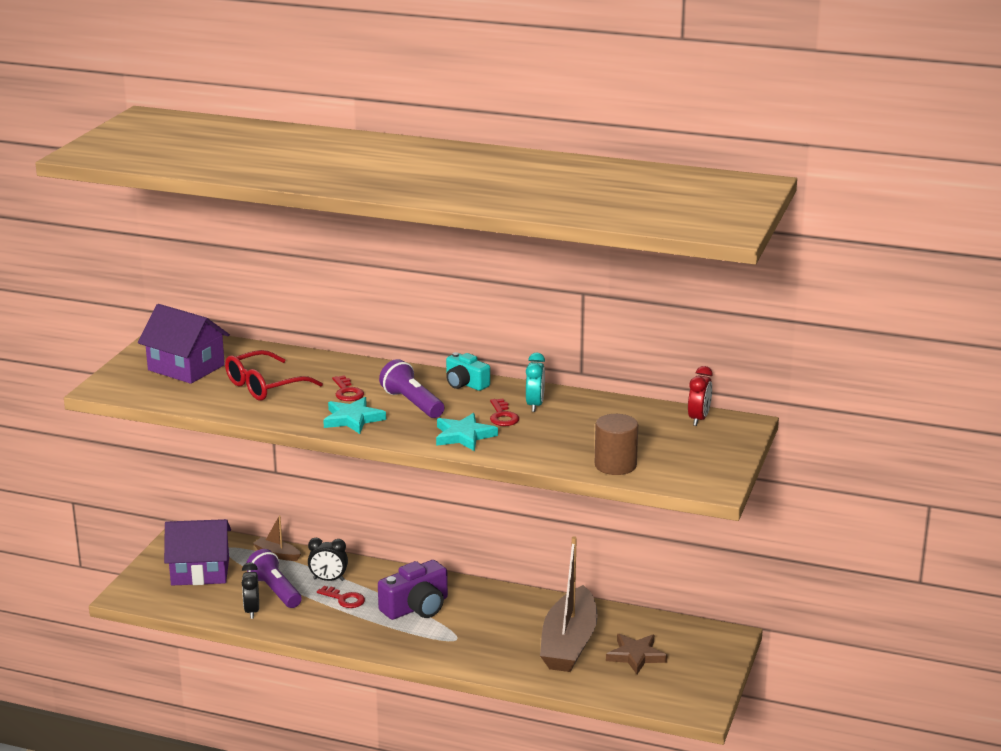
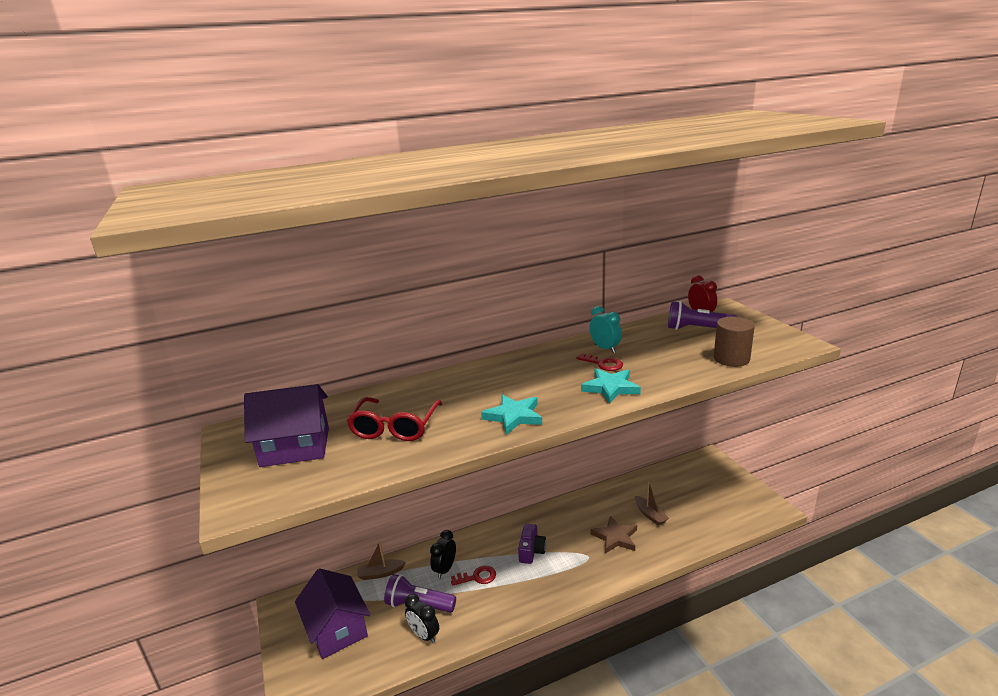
camera: 40 degrees left, 0 degrees up
(200, 571) = (337, 629): purple house -> purple house turned 75 degrees counterclockwise
(328, 579) = (445, 569): black clock -> black clock turned 150 degrees clockwise
(347, 392) = (469, 400): red key -> none
(412, 403) = (530, 385): purple flashlight -> purple flashlight (697, 329)
(416, 607) = (531, 551): purple camera -> purple camera, size x0.64
(465, 384) = (535, 356): turquoise camera -> none
(569, 643) = (650, 515): brown boat -> brown boat, size x0.44
(636, 656) = (692, 499): brown star -> brown star (615, 537)

